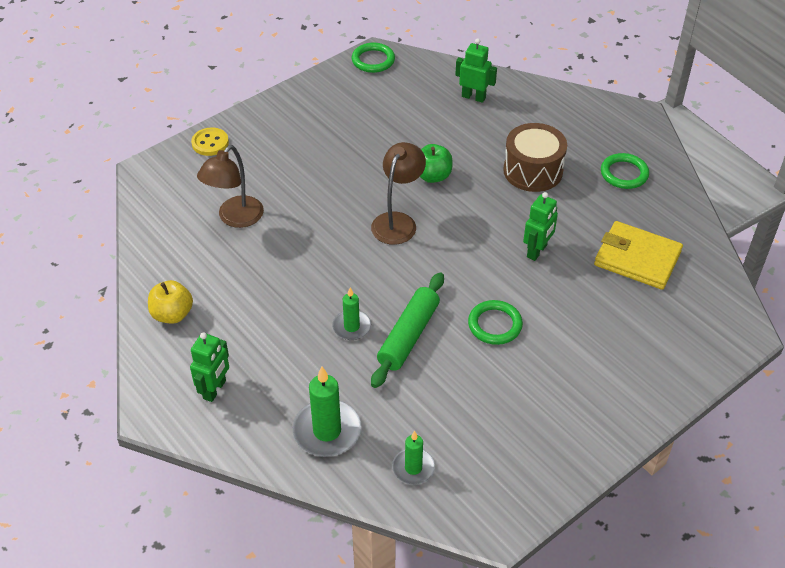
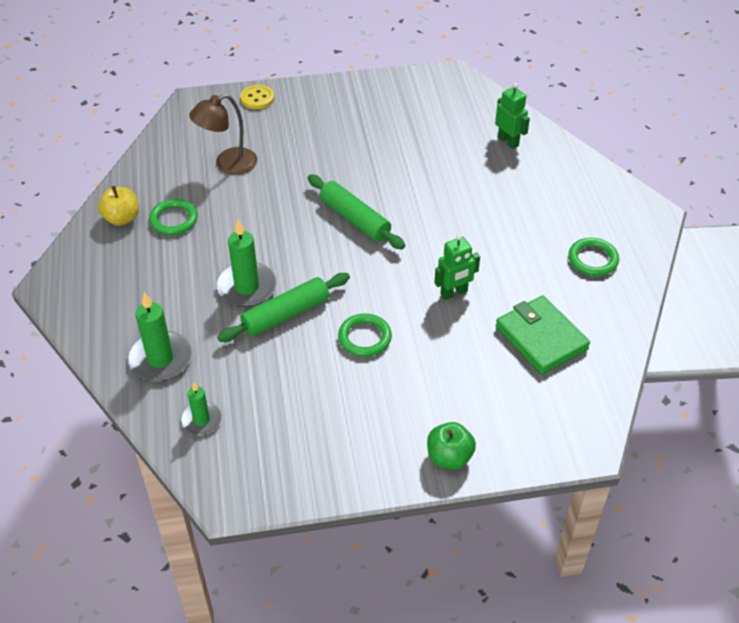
camera: 30 degrees right, 0 degrees up
(215, 390) = (105, 288): green robot -> none
(351, 327) = (247, 287): green candle -> green candle, size x1.65
(373, 60) = (445, 79): green ring -> green ring (174, 220)
(398, 221) = (354, 219): brown lamp -> green rolling pin
(432, 176) = (416, 193): green apple -> green apple (449, 457)
(533, 171) = (508, 224): brown drum -> none
(637, 258) = (541, 338): yellow wallet -> green wallet

